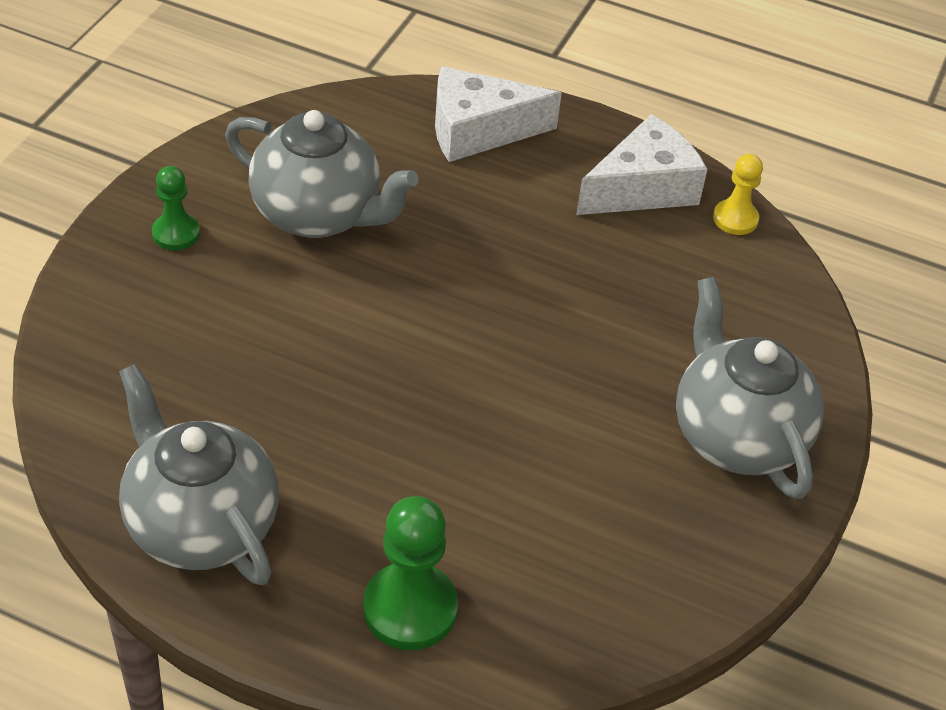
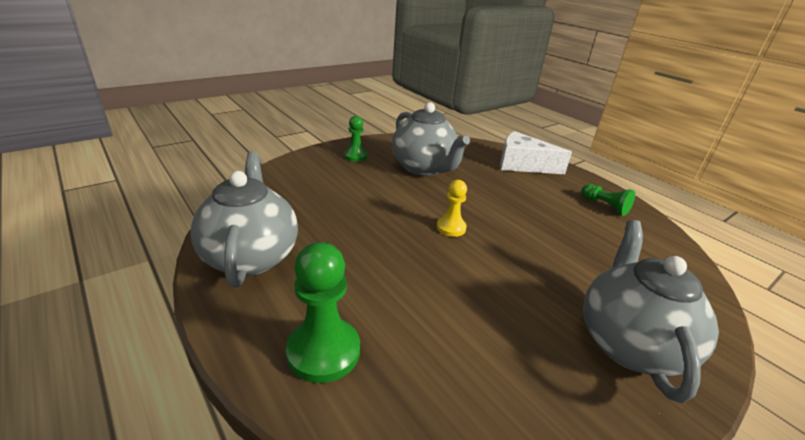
camera: 30 degrees right, 15 degrees down
(643, 188) = (605, 206): white cheese -> green pawn
(735, 219) = (661, 233): yellow pawn -> yellow pawn (451, 228)

